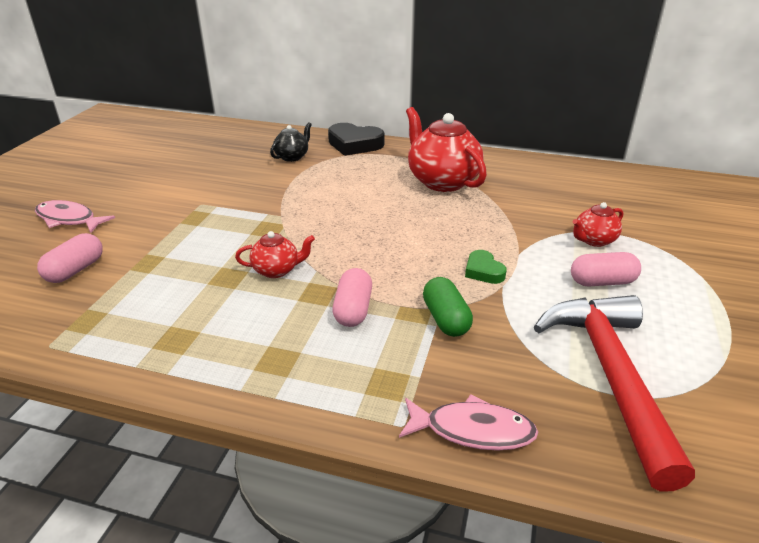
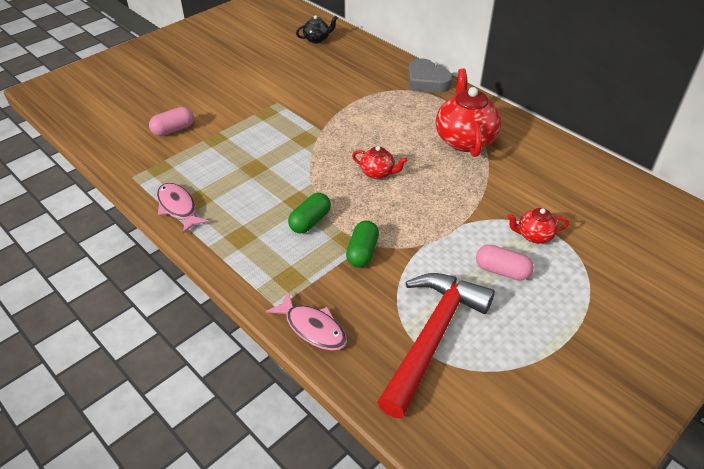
camera: 30 degrees right, 10 degrees up
(69, 219) = (192, 88): pink fish -> pink fish (178, 207)
(277, 270) = (286, 174): red teapot -> red teapot (378, 173)
(292, 157) = (370, 79): black teapot -> black teapot (317, 39)
(353, 310) = (310, 221): pink capsule -> green capsule
(354, 144) = (427, 81): black heart -> grey heart
(483, 271) = (422, 228): green heart -> none

